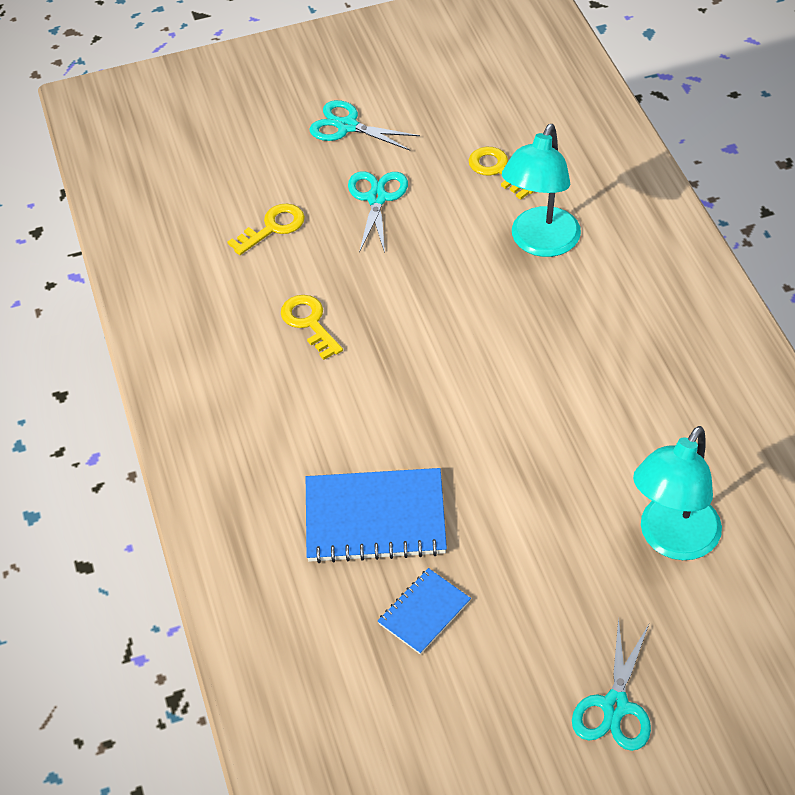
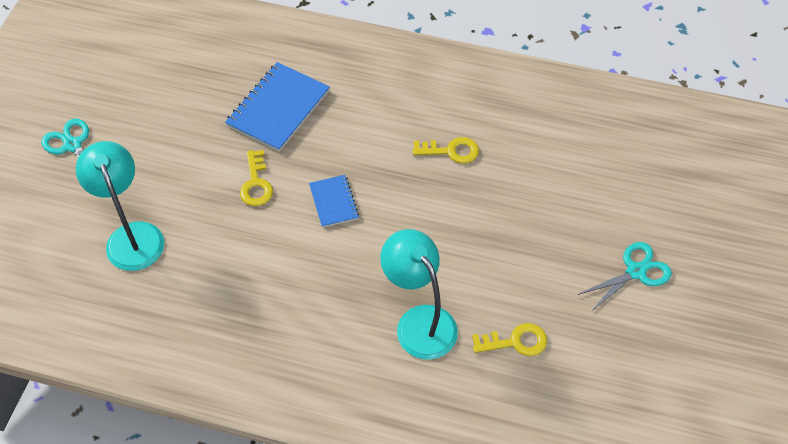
camera: 120 degrees right, 5 degrees up
(273, 228) = (555, 174): yellow key -> yellow key (256, 184)
(376, 198) = (541, 247): turquoise scissors -> none
(424, 612) = (202, 98): blue notebook -> blue notebook (333, 202)

